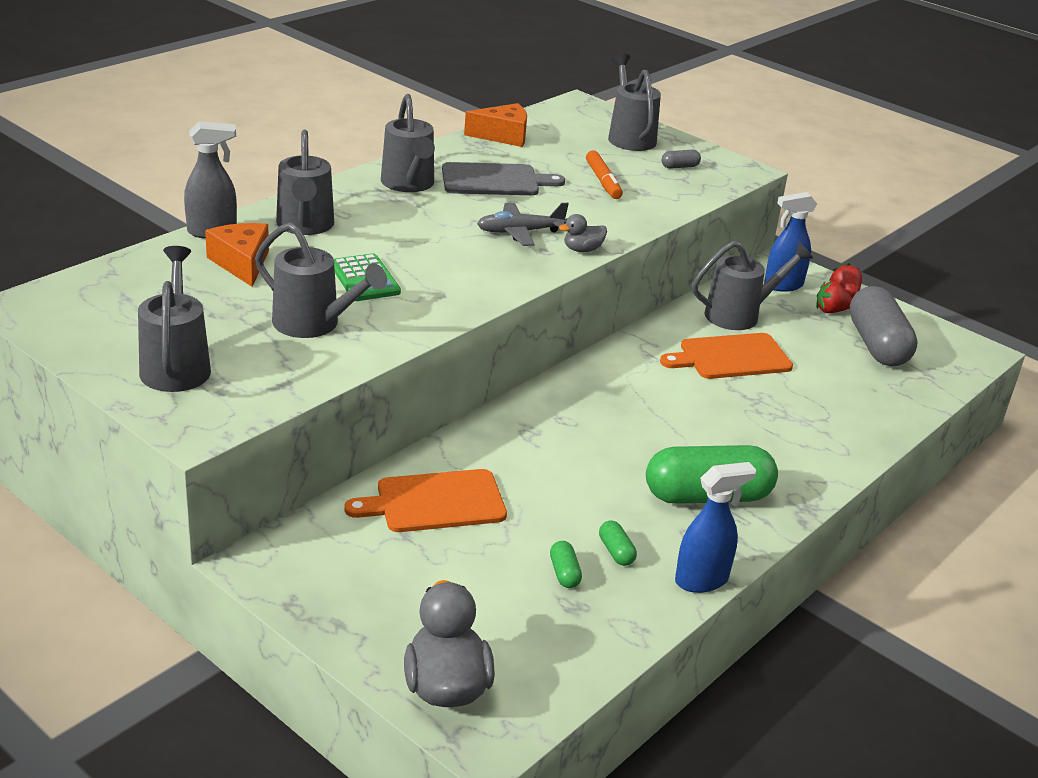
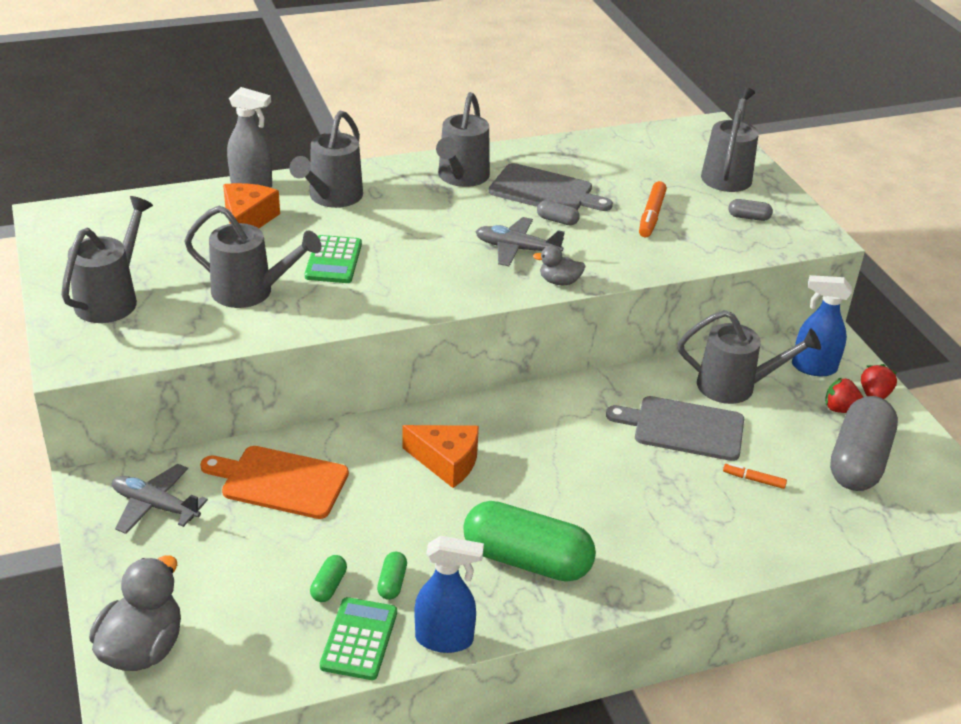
camera: 30 degrees right, 5 degrees up
(314, 324) = (251, 292): grey watering can -> grey watering can turned 45 degrees counterclockwise
(335, 561) = (155, 506): none -> grey plane
(503, 136) = (598, 147): orange cheese -> orange cheese (446, 462)
(530, 202) = (557, 220): none -> grey capsule
(632, 606) = (359, 639): none -> green calculator
(731, 357) = (683, 428): orange cutting board -> grey cutting board
(818, 380) = (754, 480): none -> orange marker

